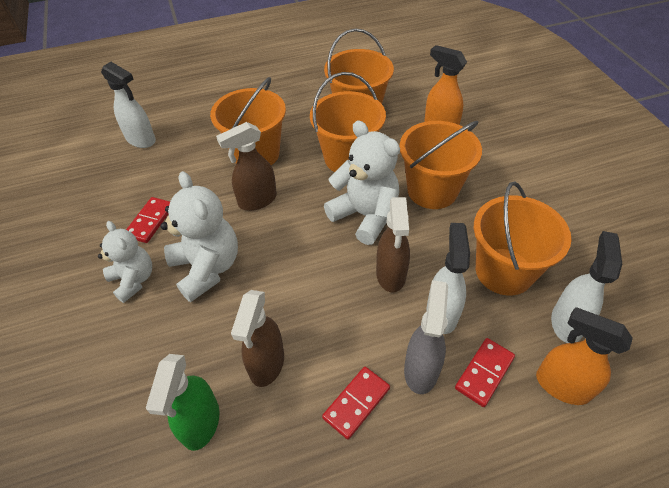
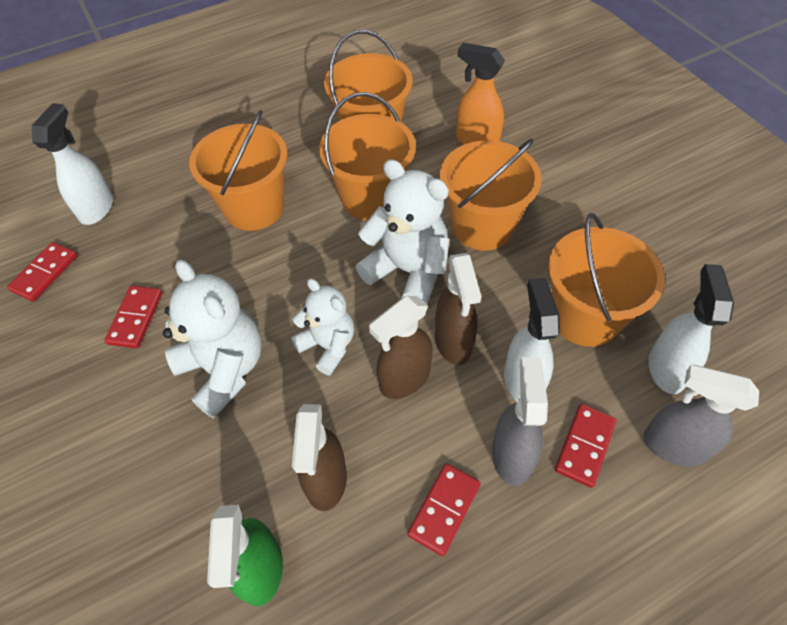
camera: 10 degrees left, 5 degrees up
(93, 180) = (45, 273): none -> red domino
(133, 280) = (132, 400): white teddy bear -> white teddy bear (328, 346)
(141, 140) = (97, 208): white spray bottle -> white spray bottle turned 105 degrees counterclockwise
(257, 200) = (268, 270): brown spray bottle -> brown spray bottle (404, 379)
(561, 385) = (673, 446): orange spray bottle -> grey spray bottle

